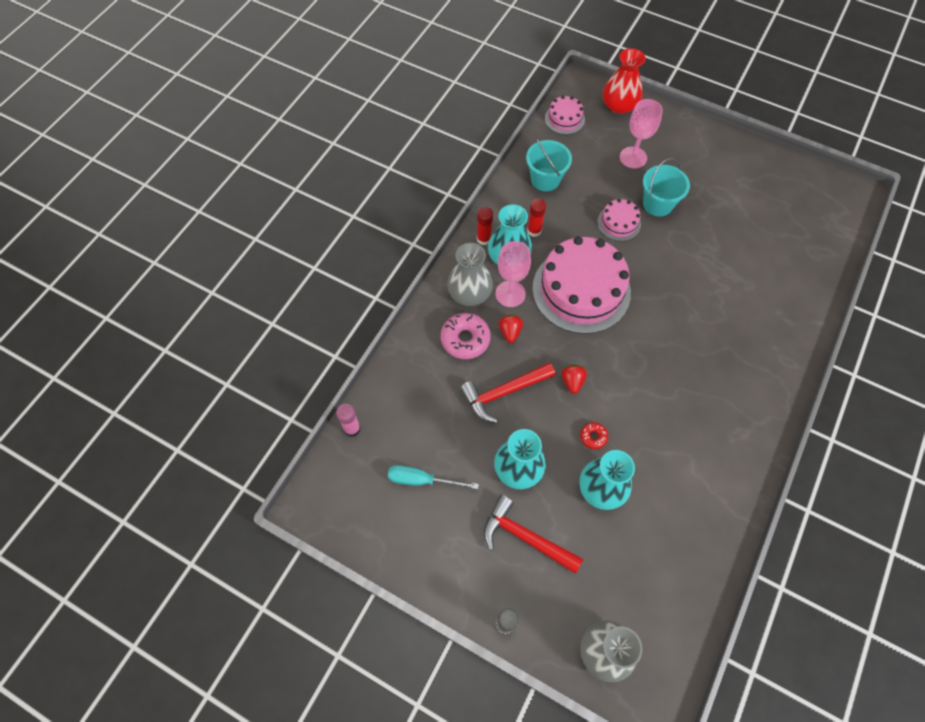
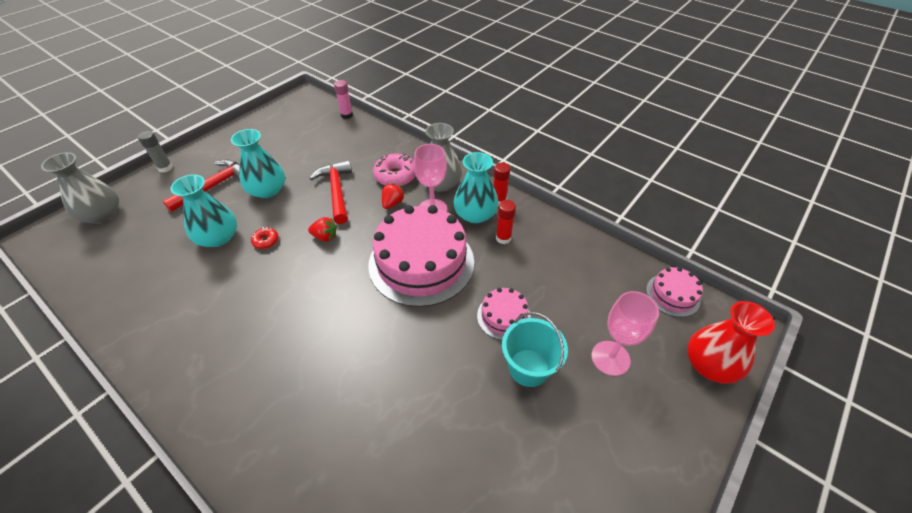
camera: 100 degrees right, 15 degrees down
(422, 480) = (291, 142): turquoise screwdriver -> none
(510, 332) = (392, 203): red strawberry -> red strawberry turned 75 degrees counterclockwise
(545, 179) = (573, 259): turquoise bucket -> none

